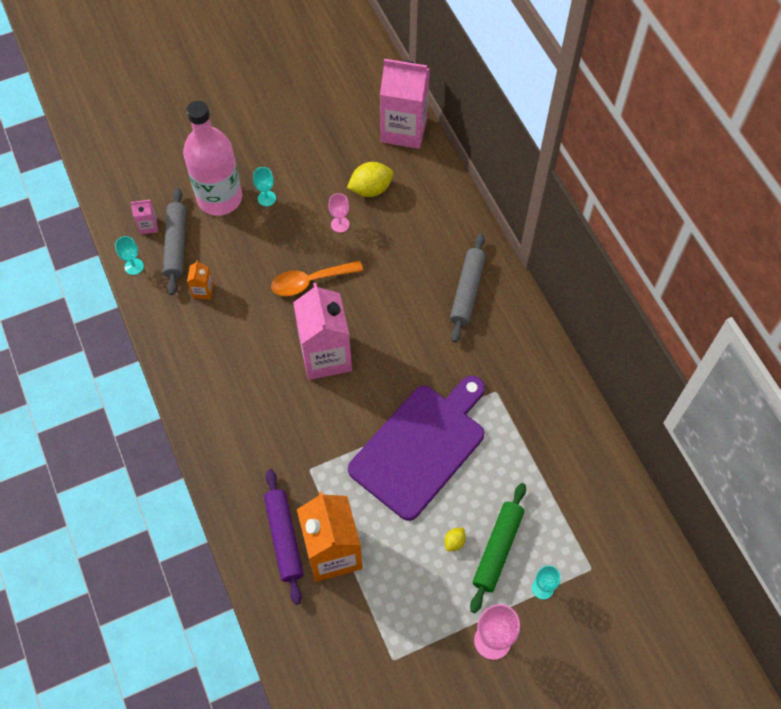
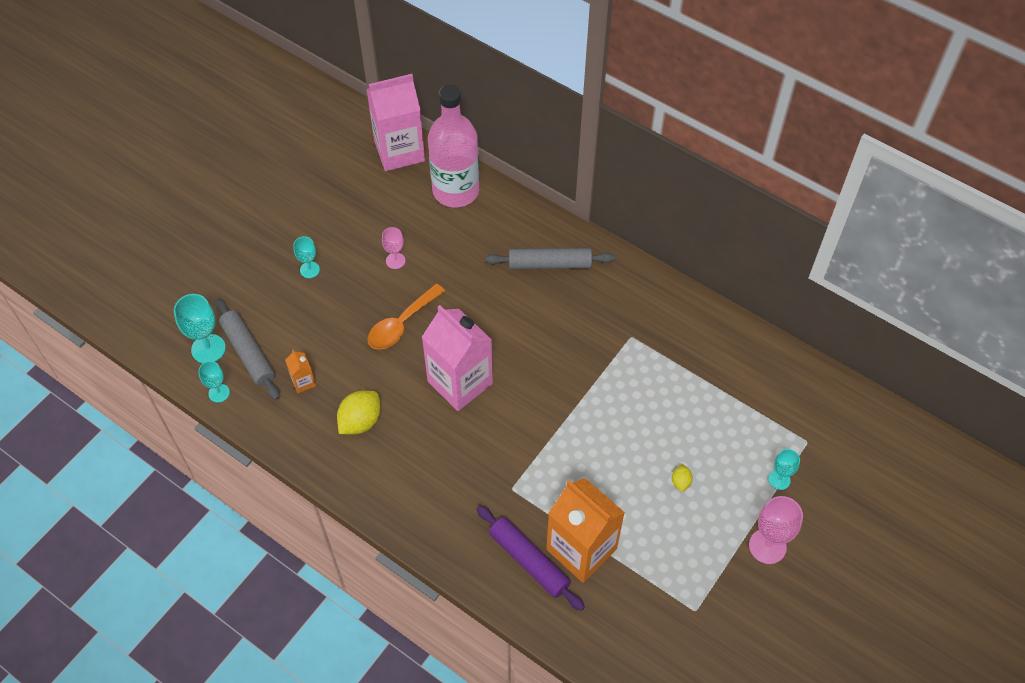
camera: 30 degrees left, 5 degrees down
(148, 226) = (208, 349): pink carton -> turquoise goblet
(219, 198) = (263, 290): pink bottle -> pink bottle (456, 191)
(370, 189) = (403, 217): yellow lemon -> yellow lemon (360, 421)
(421, 447) = (598, 417): purple cutting board -> none
(467, 291) = (550, 264): grey rolling pin -> grey rolling pin turned 75 degrees counterclockwise
(497, 549) = (721, 468): green rolling pin -> none

